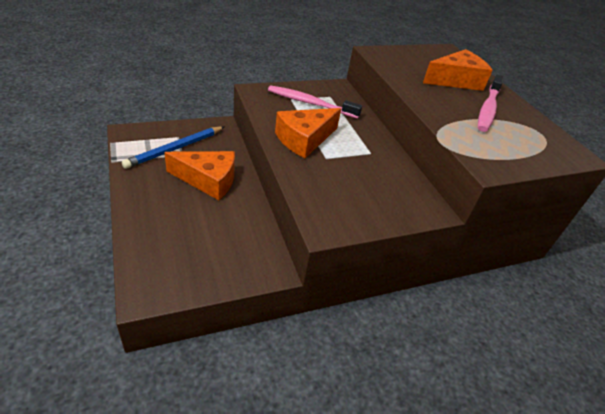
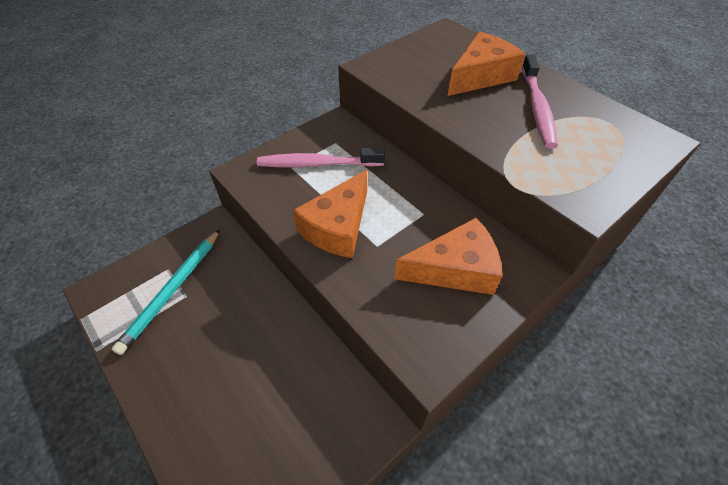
camera: 15 degrees left, 10 degrees up
(175, 149) = (172, 290): blue pencil -> turquoise pencil
(208, 180) = (237, 323): orange cheese -> orange cheese (455, 269)

